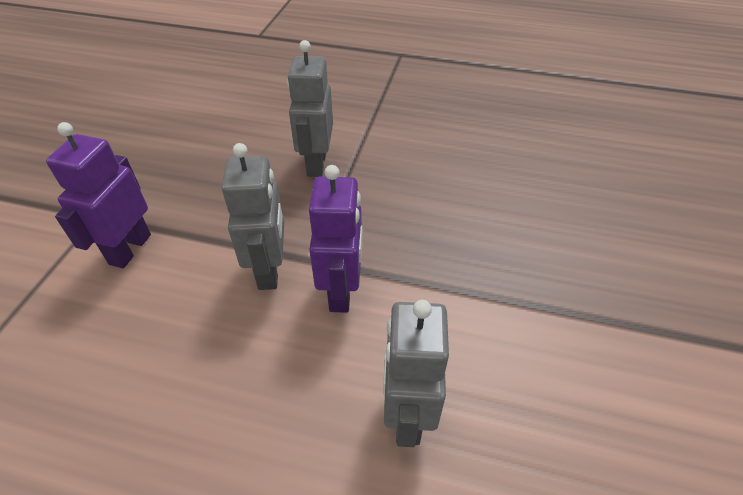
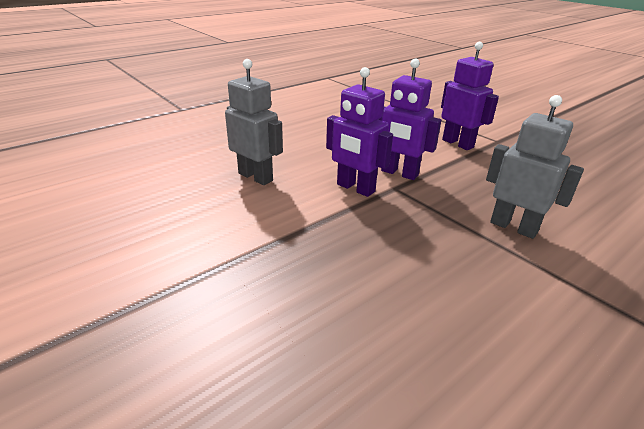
camera: 125 degrees right, 15 degrees down
(269, 270) = (399, 173): grey robot -> purple robot

